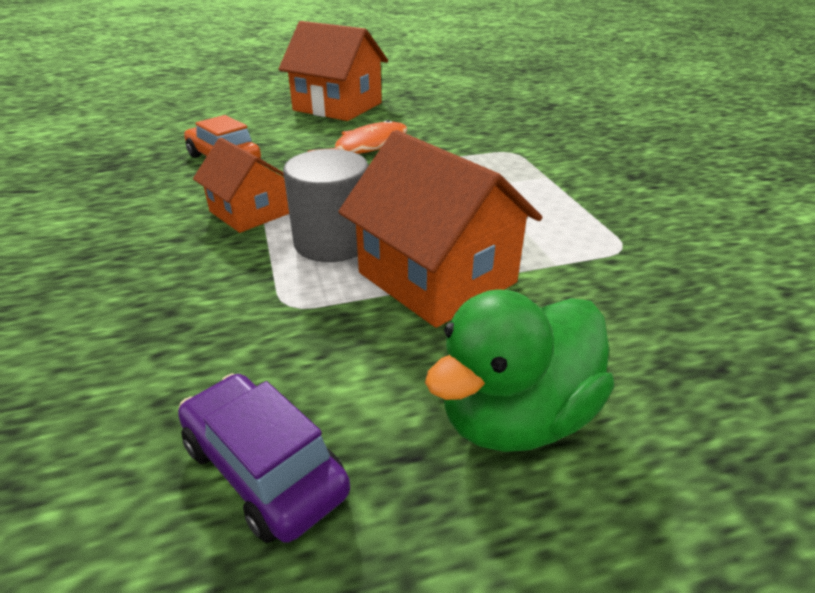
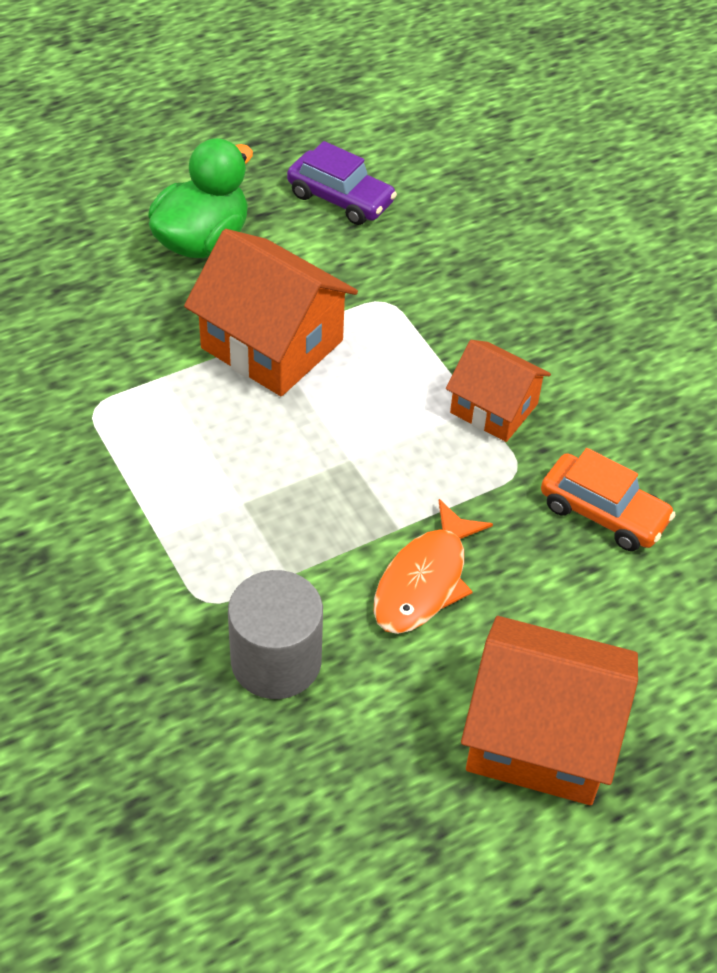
camera: 165 degrees right, 15 degrees up
(333, 242) = (383, 376): grey cylinder -> grey cylinder (276, 661)

